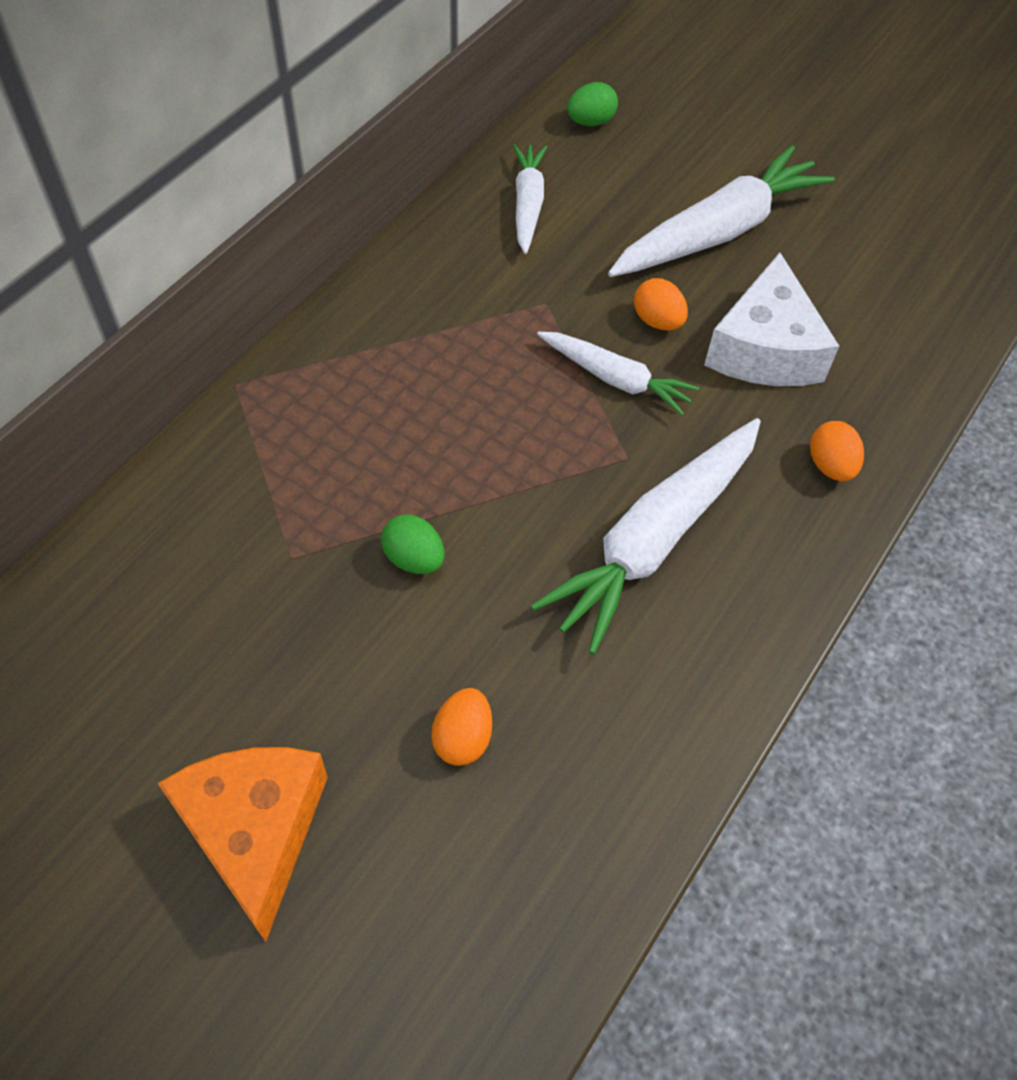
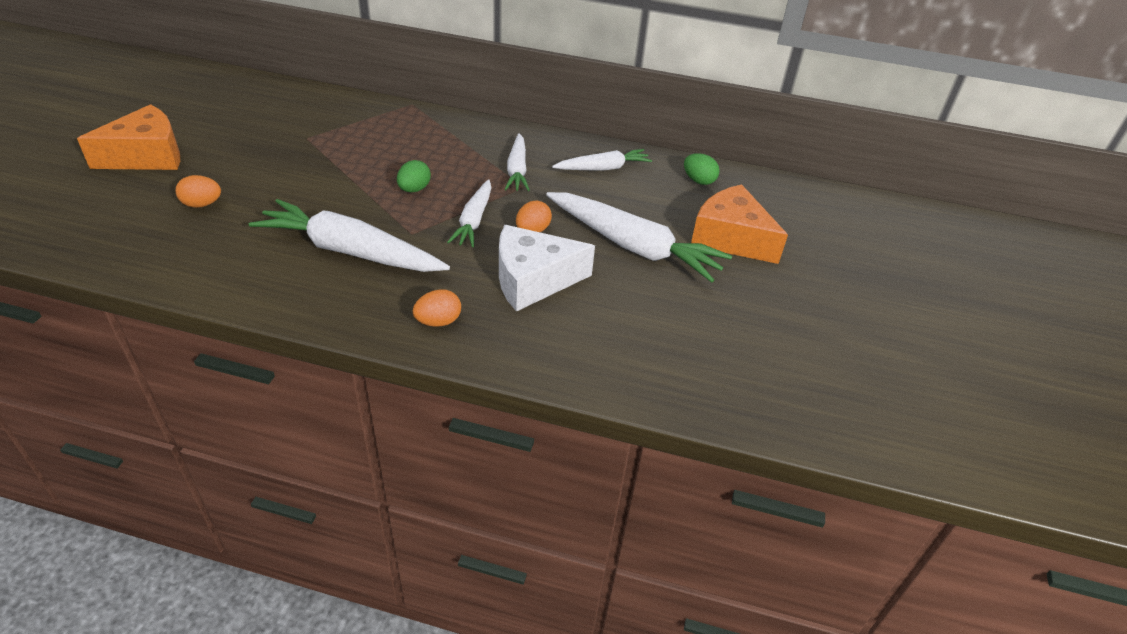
camera: 70 degrees right, 15 degrees down
(414, 559) = (314, 172): green egg -> green egg (414, 189)
(499, 298) = (517, 170): none -> white carrot
(723, 139) = (730, 238): none -> orange cheese

